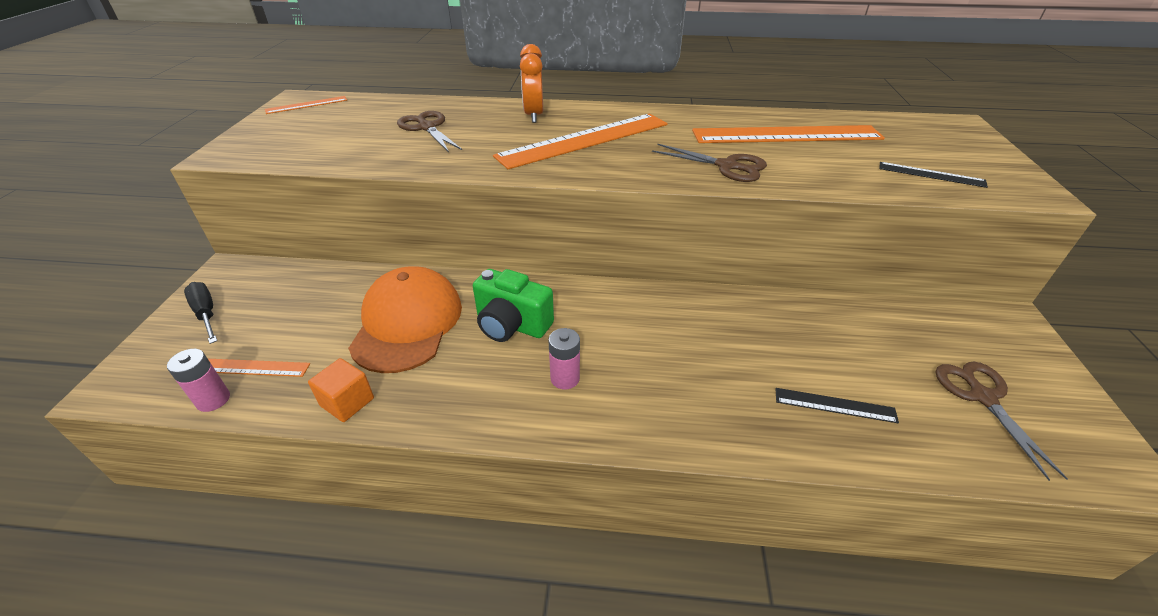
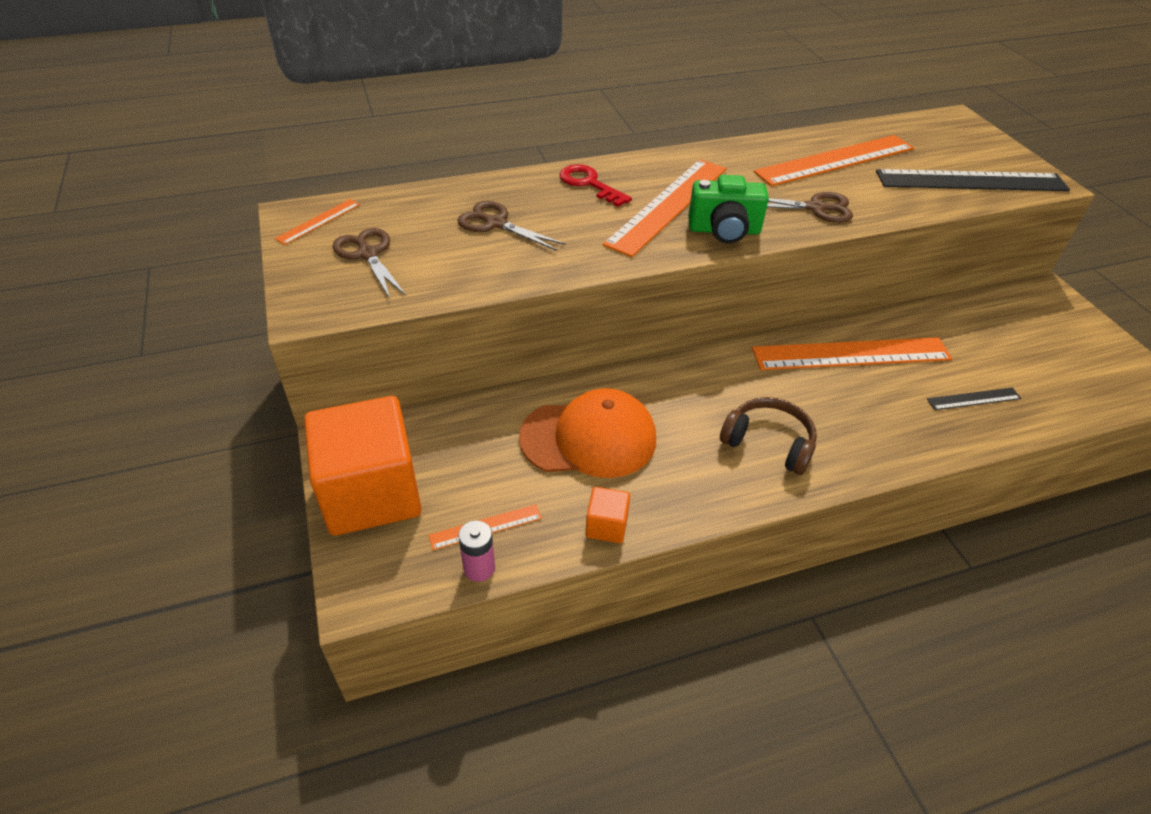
camera: 25 degrees left, 5 degrees up
(206, 313) = (371, 493): black screwdriver -> orange cube
(407, 323) = (589, 438): orange cap -> orange cap turned 105 degrees clockwise
(511, 325) = (684, 410): green camera -> green camera (724, 230)
(534, 115) = (589, 184): orange clock -> red key
(565, 378) = (768, 443): pink battery -> brown headphones
(722, 322) = (851, 354): none -> orange ruler
(931, 174) = (971, 181): black ruler -> black ruler, size x2.18
(982, 397) = (1060, 360): brown scissors -> brown scissors (368, 254)

